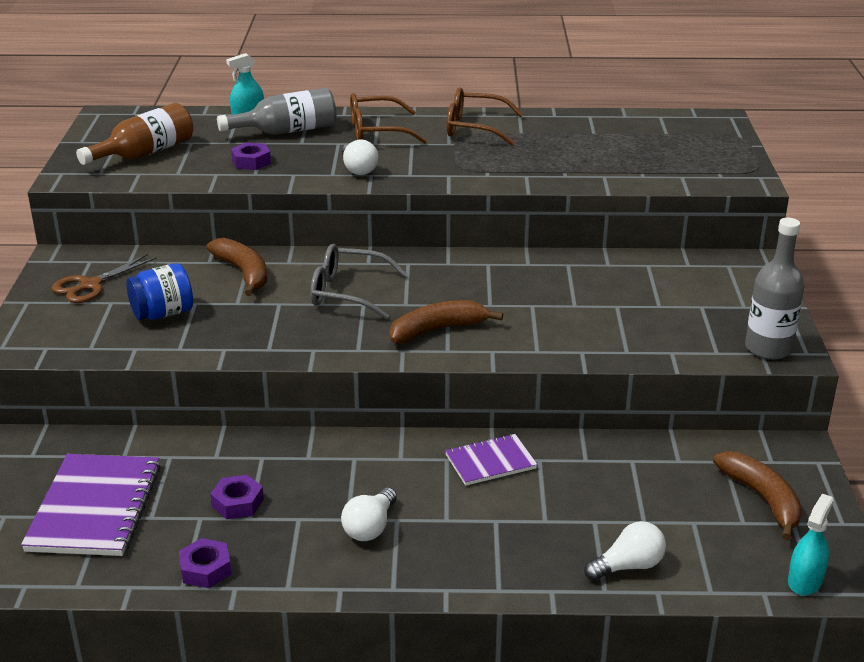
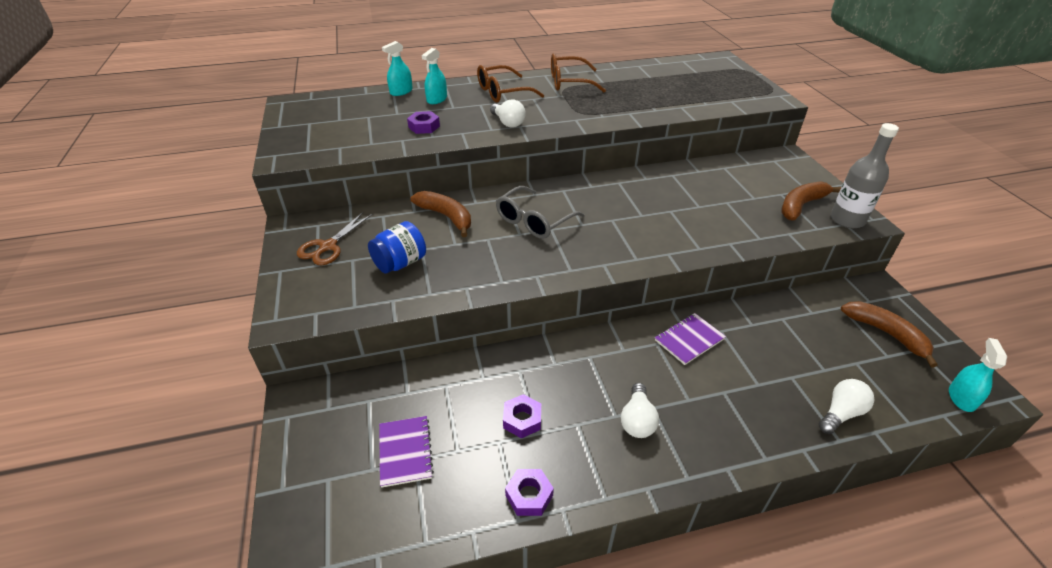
camera: 15 degrees left, 10 degrees up
(94, 508) = (405, 452): purple notebook -> purple notebook, size x0.58
(145, 153) = (336, 130): brown bottle -> none
(287, 131) = (437, 99): grey bottle -> turquoise spray bottle
(347, 292) = (534, 221): grey glasses -> grey glasses turned 45 degrees counterclockwise
(437, 330) = (618, 242): brown banana -> brown banana (801, 205)

